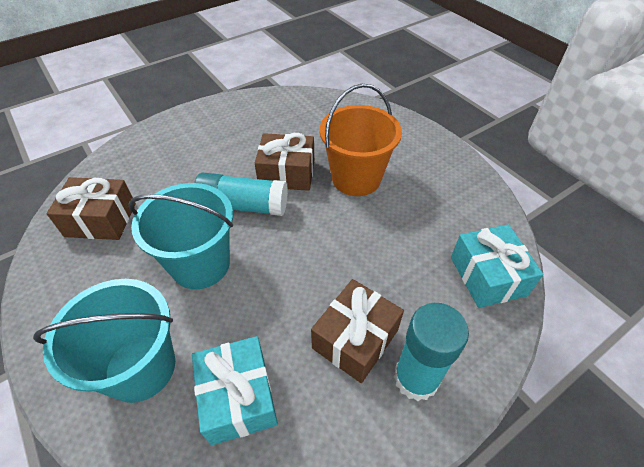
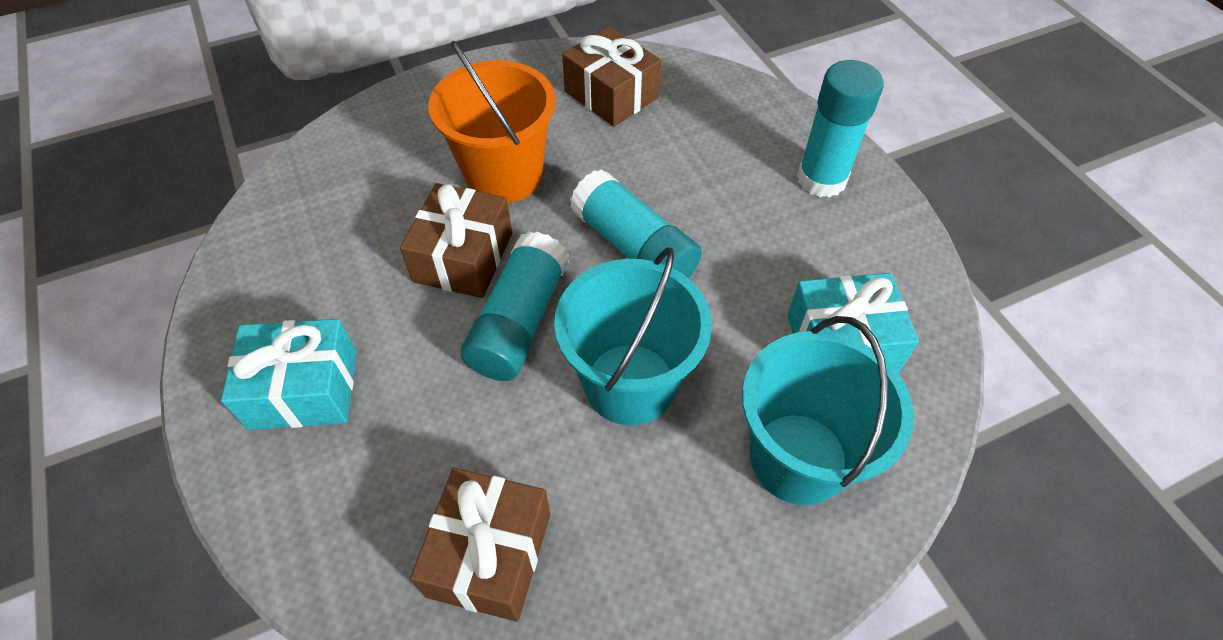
camera: 80 degrees left, 5 degrees up
(310, 252) = (634, 247): none -> turquoise glue stick
(355, 339) = (772, 221): brown gift -> brown gift (611, 94)
(487, 276) = (701, 92): turquoise gift -> turquoise gift (303, 389)

